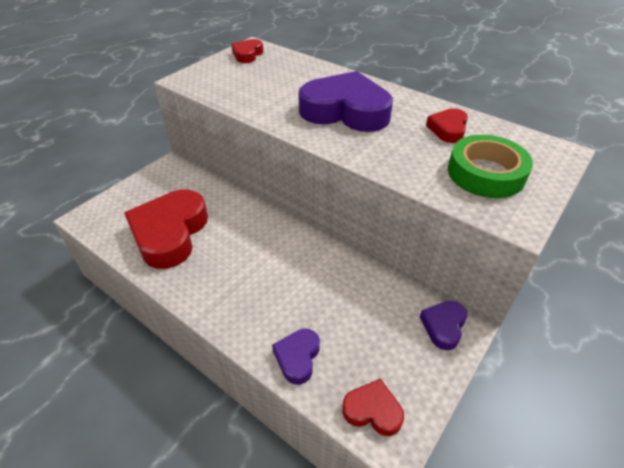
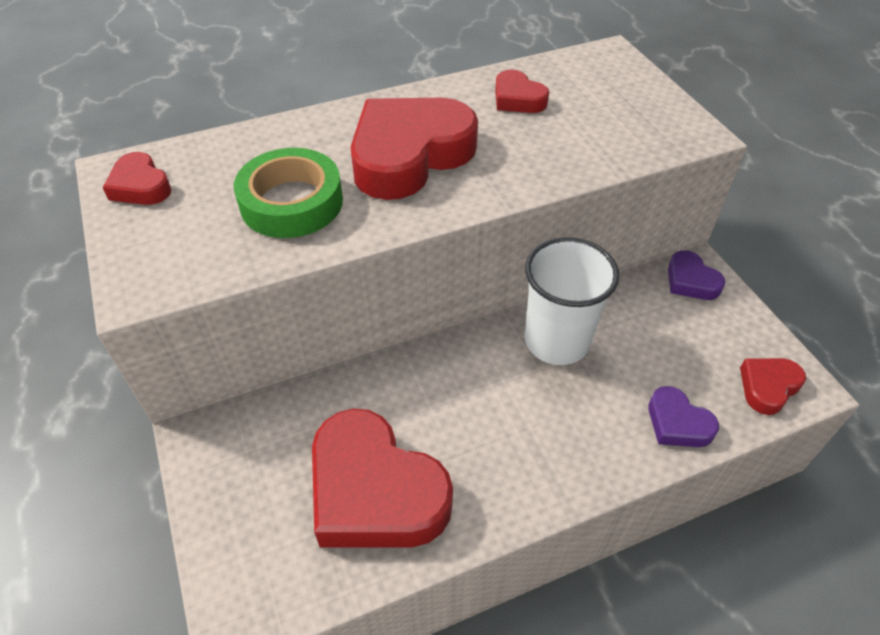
camera: 60 degrees left, 5 degrees up
(323, 269) = (556, 341): none -> white cup
(345, 111) = (409, 155): purple heart -> red heart
(485, 173) = (614, 114): green tape -> green tape (291, 202)

